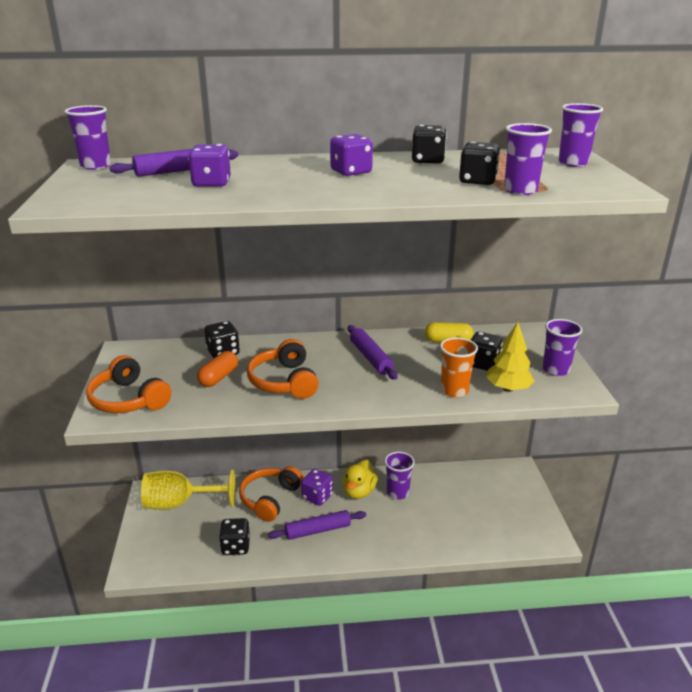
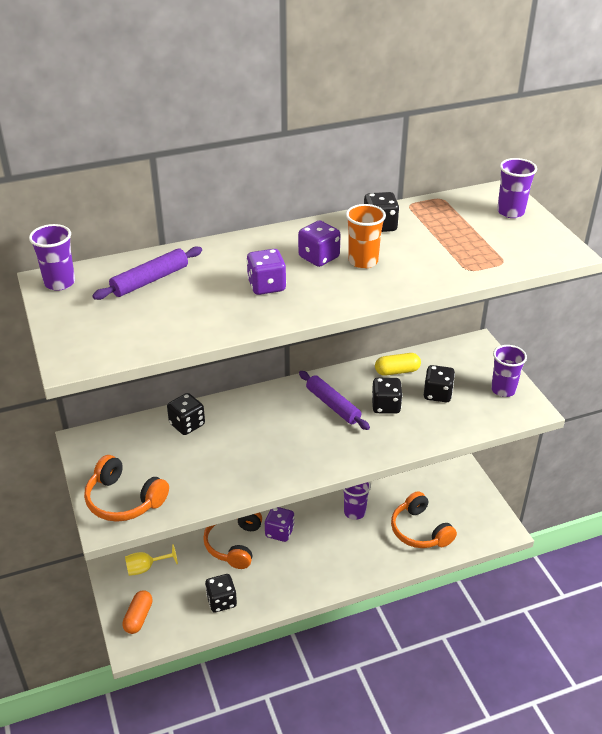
camera: 15 degrees left, 10 degrees up
(179, 503) = (145, 568): yellow goblet -> yellow goblet, size x0.55
(211, 183) = (199, 298): purple dice -> purple dice (266, 286)
(219, 377) = (198, 456): orange capsule -> orange capsule (138, 617)
(284, 381) = (263, 449): orange headphones -> orange headphones (419, 531)
(318, 530) = (293, 567): purple rolling pin -> none
(359, 491) = (317, 518): yellow duck -> none
(454, 391) = (422, 431): orange cup -> orange cup (363, 261)
(477, 181) = (439, 257): black dice -> black dice (386, 406)
(508, 388) = (468, 419): yellow tree -> none
(520, 190) = (482, 267): purple cup -> none

